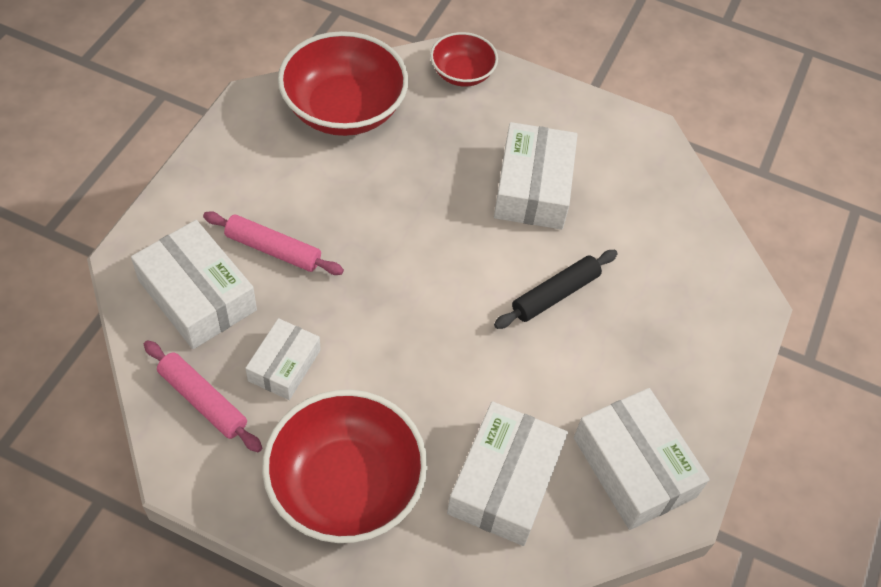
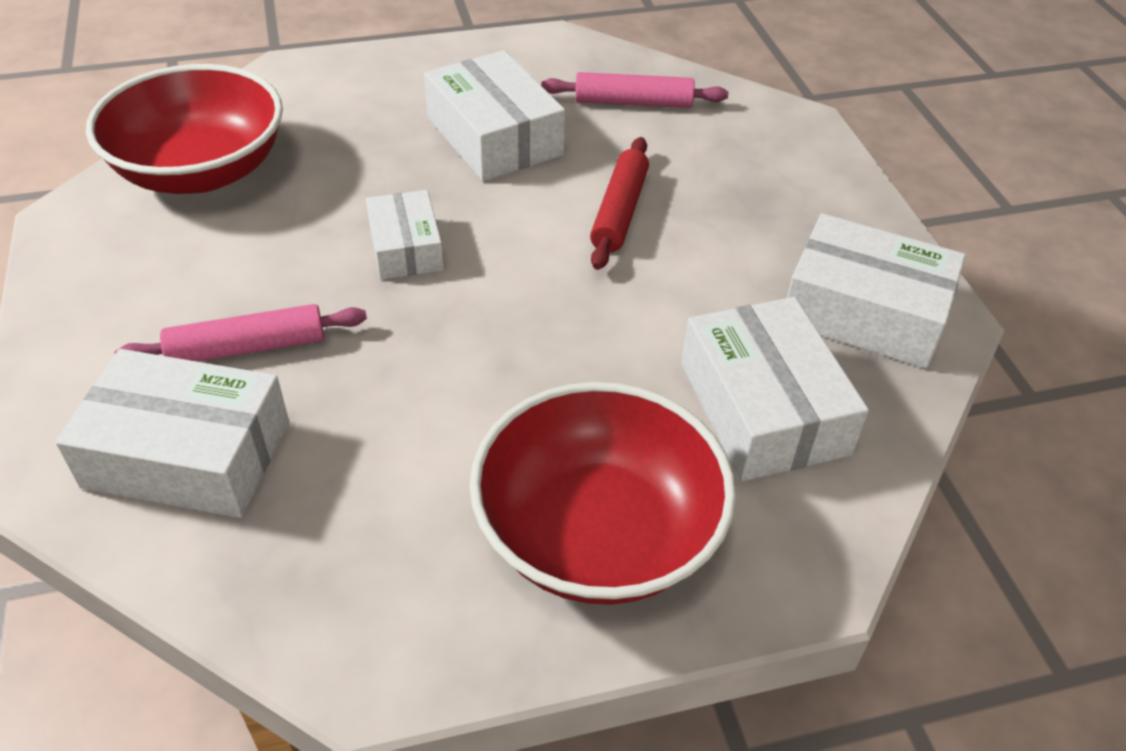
camera: 35 degrees left, 10 degrees down
(203, 401) = (314, 567): pink rolling pin -> pink rolling pin (633, 102)
(284, 365) = (386, 458): white box -> white box (406, 248)
(462, 73) = (311, 79): red bowl -> none
(555, 294) = (619, 212): black rolling pin -> red rolling pin

